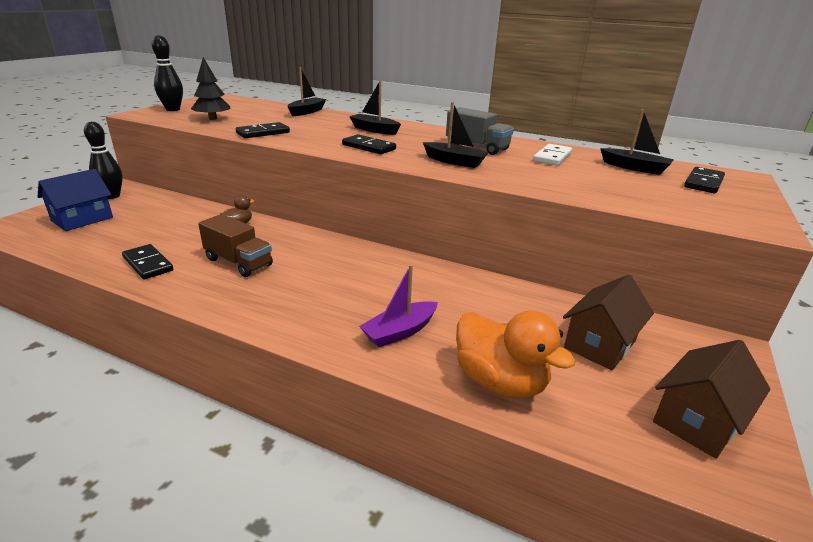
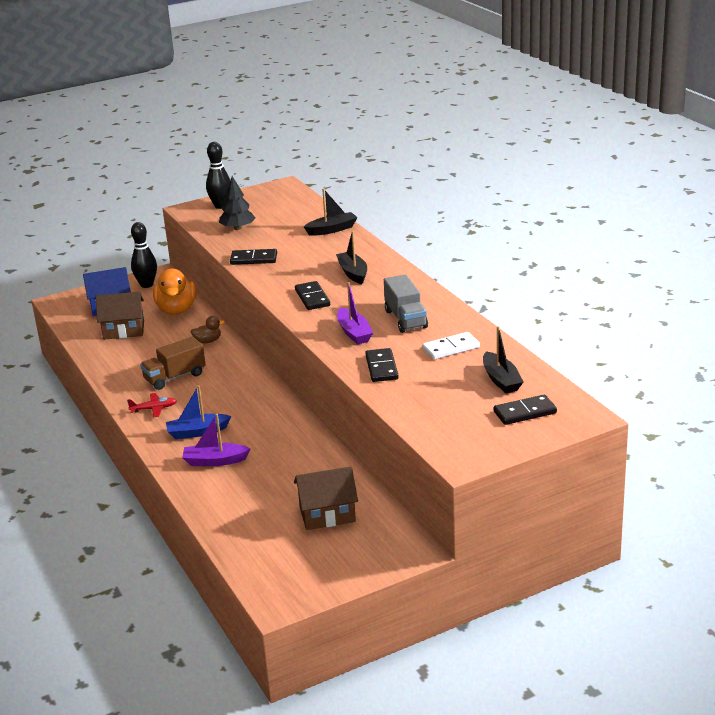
camera: 40 degrees right, 0 degrees up
(148, 264) = (119, 361): black domino -> black domino (381, 367)
(238, 262) = (175, 377): brown truck -> brown truck turned 75 degrees clockwise
(250, 299) = (154, 409): none -> red plane
(336, 307) = (197, 432): none -> blue boat
(454, 161) = (354, 333): black boat -> purple boat
(500, 381) = (231, 509): orange duck -> orange duck (177, 310)
(698, 420) = (308, 570): brown house -> brown house (124, 330)

